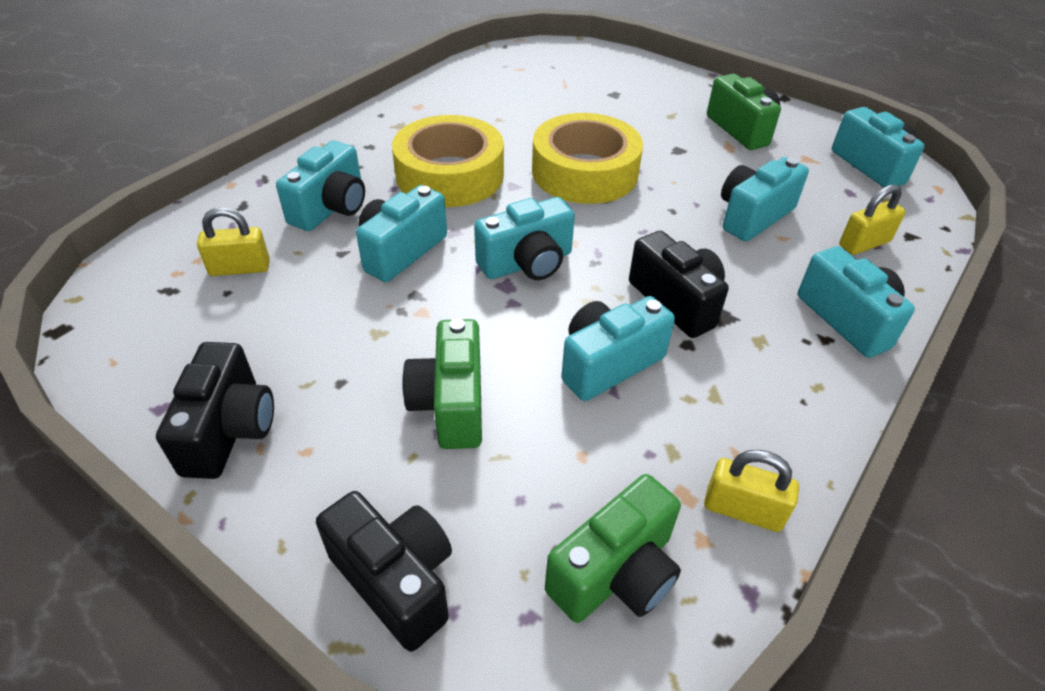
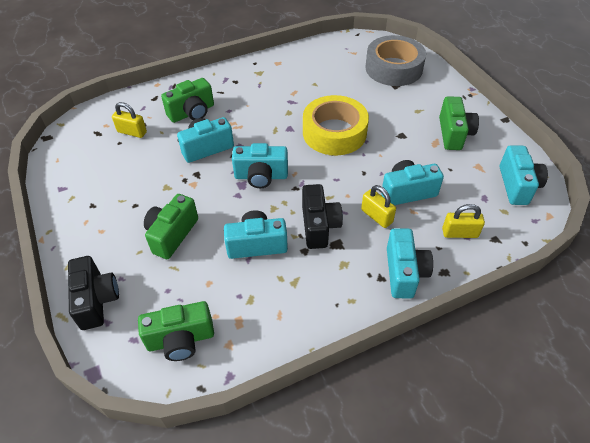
camera: 30 degrees right, 5 degrees up
(229, 430) = (79, 209): black camera -> none
(331, 208) = (192, 112): turquoise camera -> green camera
(450, 175) = (262, 111): yellow tape -> none
(592, 74) = (393, 68): none -> grey tape
(743, 510) = (258, 340): yellow padlock -> yellow padlock (376, 216)

